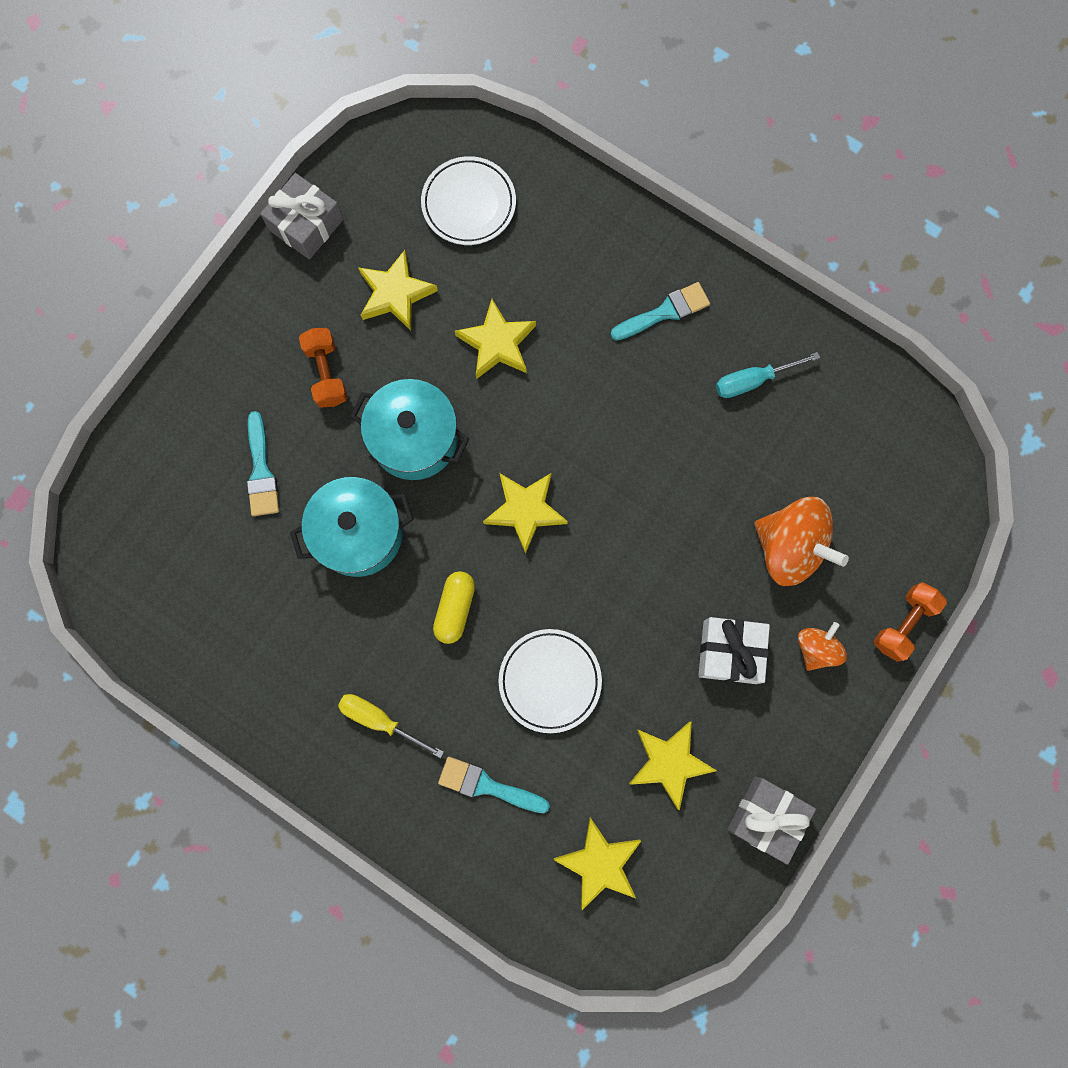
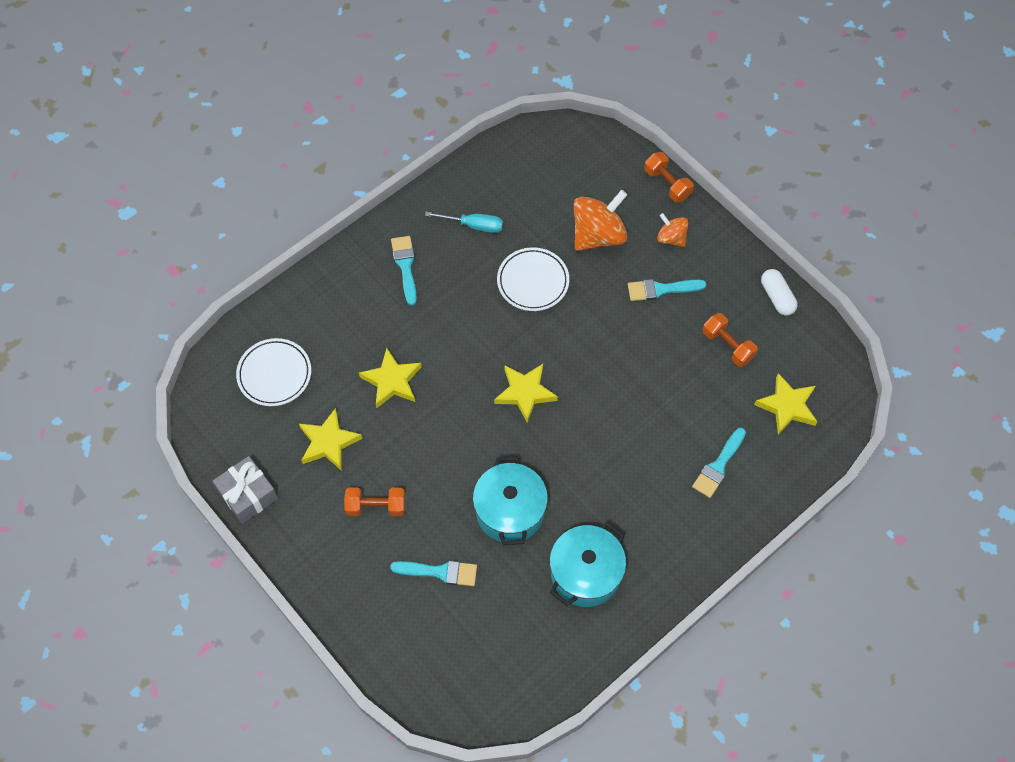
camera: 75 degrees left, 15 degrees down
(380, 720) = (655, 528): yellow screwdriver -> none
(414, 439) = (448, 455): turquoise pot -> turquoise pot (585, 573)
(455, 609) = (585, 457): yellow capsule -> none
(550, 681) = (653, 407): white plate -> white plate (533, 281)
(669, 762) = (727, 346): yellow star -> orange dumbbell
(730, 652) = (661, 289): white gift -> turquoise brush
(752, 381) = (474, 225): turquoise screwdriver -> turquoise screwdriver turned 75 degrees counterclockwise
(766, 817) = (777, 297): grey gift -> white capsule

